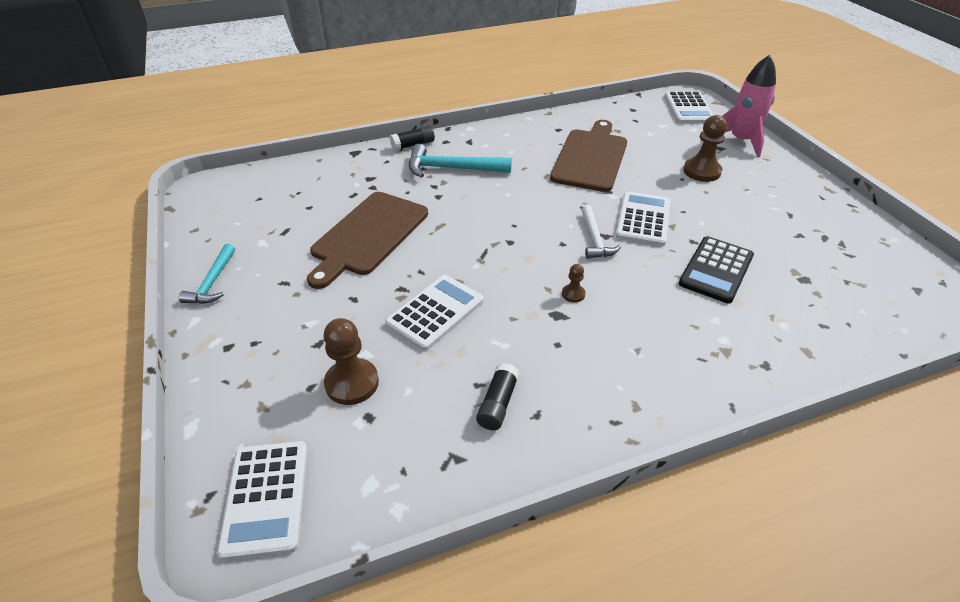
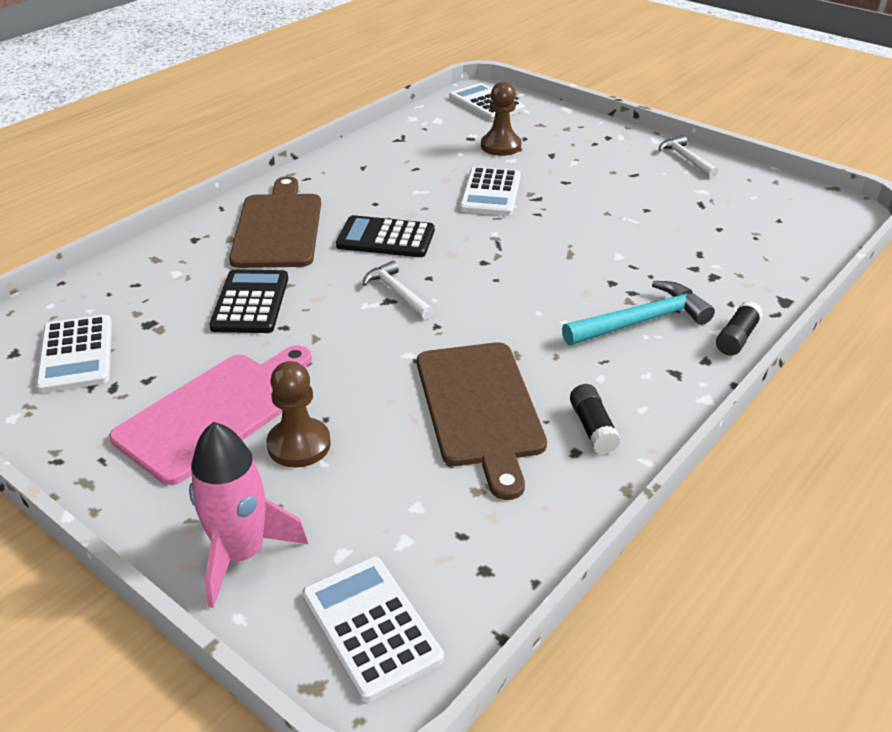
camera: 150 degrees right, 5 degrees down
(212, 282) = (686, 159): turquoise hammer -> white hammer
(368, 235) = (623, 224): brown cutting board -> brown cutting board (278, 227)
(498, 404) = (393, 164): black glue stick -> black glue stick (592, 428)
(573, 294) = (386, 238): brown pawn -> black calculator
(643, 219) = (354, 334): white calculator -> white calculator (76, 354)
(751, 201) = (215, 412): none -> pink cutting board

